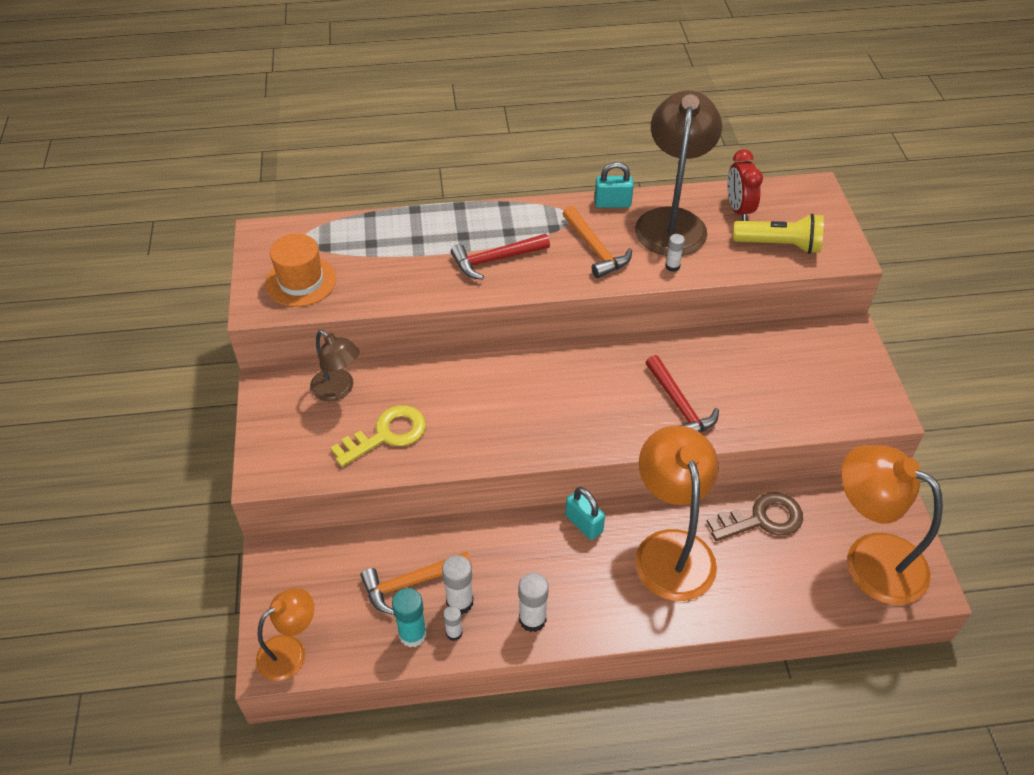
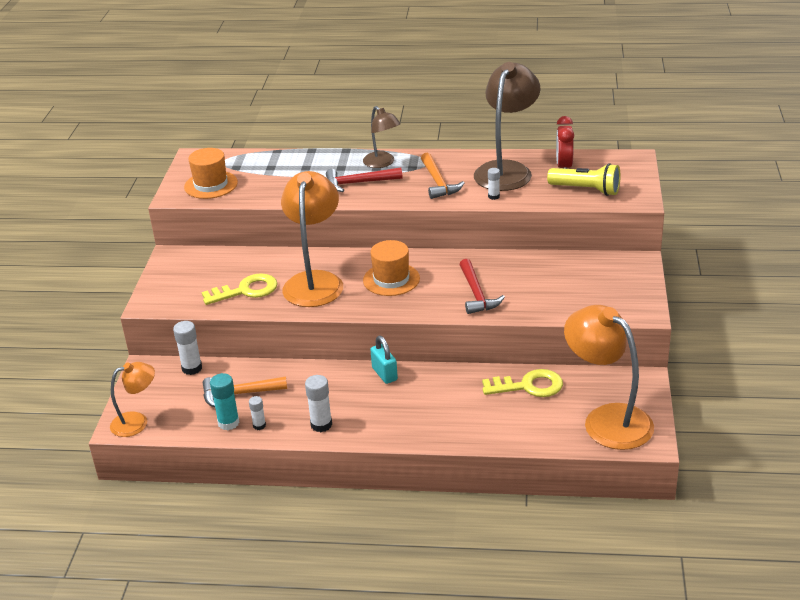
camera: 15 degrees right, 15 degrees down
(338, 390) = (221, 262): brown lamp -> brown lamp (382, 163)
(460, 602) = (271, 409): white glue stick -> white glue stick (192, 368)
(566, 393) = (391, 279): none -> orange hat
(612, 203) = (465, 156): turquoise padlock -> none
(671, 549) = (447, 396): orange lamp -> orange lamp (315, 281)
(762, 519) = (528, 386): brown key -> yellow key

